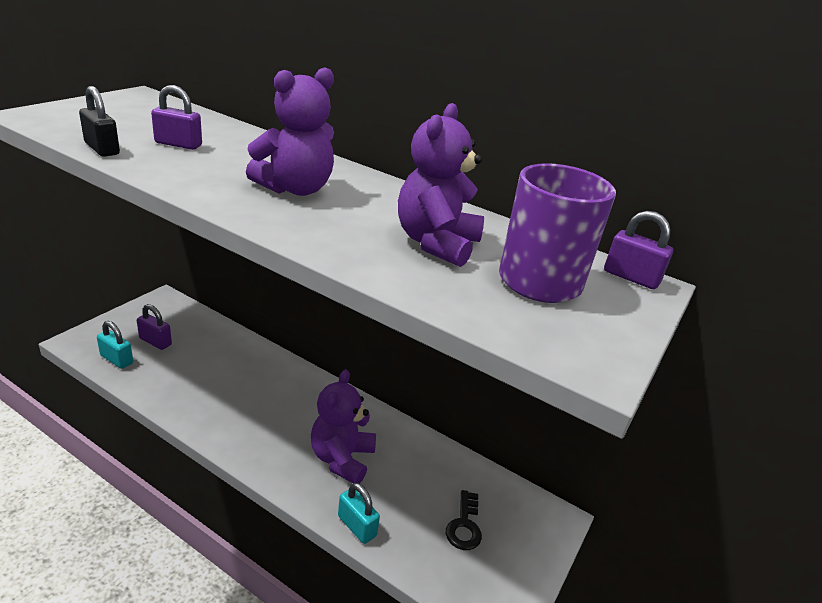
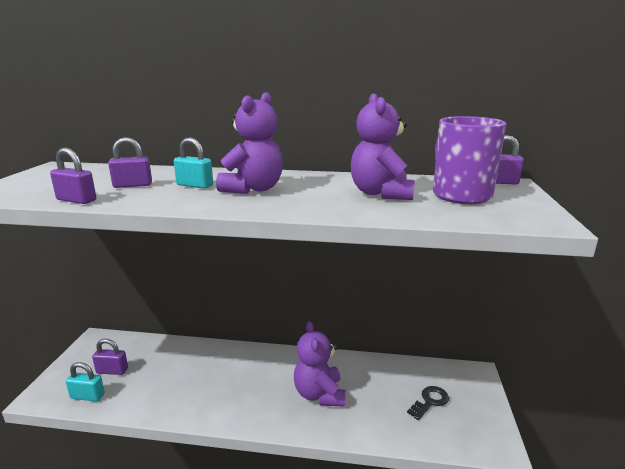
camera: 20 degrees left, 10 degrees down
(102, 149) = (76, 200): black padlock -> purple padlock
(357, 526) = (365, 433): turquoise padlock -> turquoise padlock (195, 185)
(464, 525) = (430, 401): black key -> black key turned 120 degrees counterclockwise

